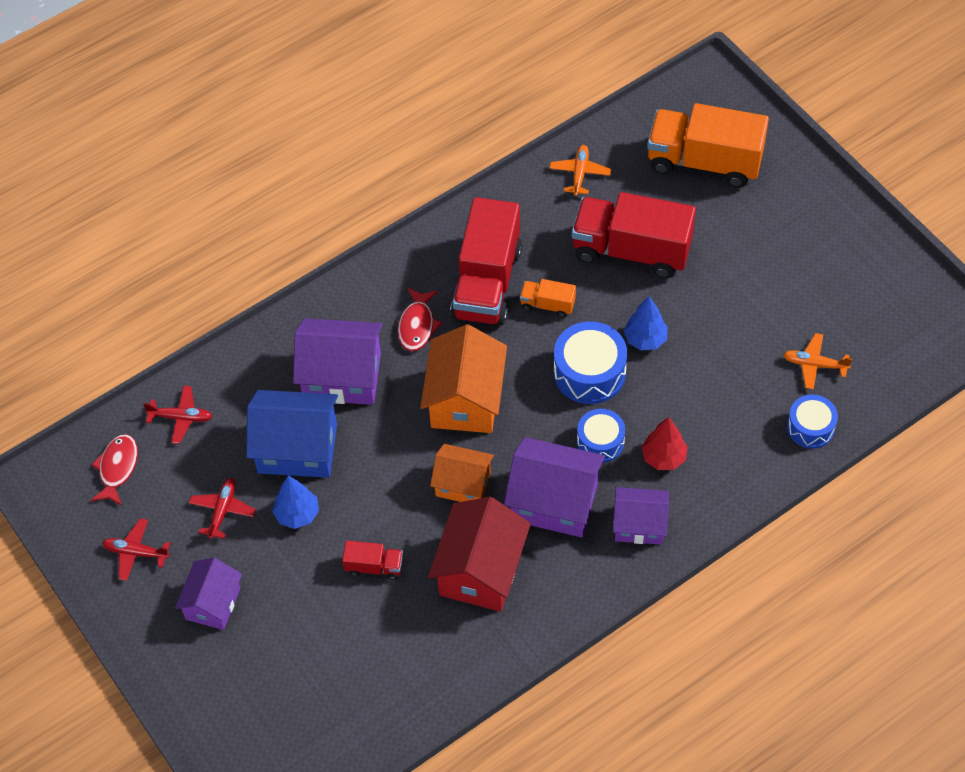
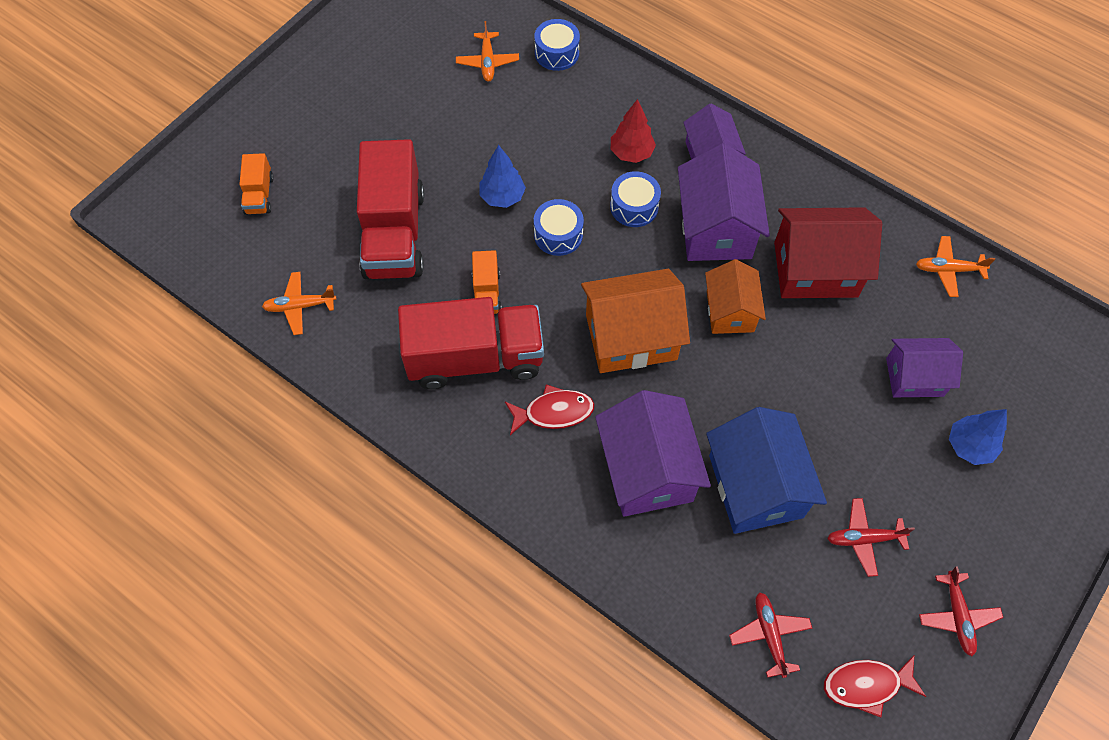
camera: 110 degrees left, 5 degrees up
(213, 603) = (972, 507): purple house -> purple house (914, 377)
(297, 514) = (833, 458): blue tree -> blue tree (969, 446)
(374, 567) = (856, 364): red truck -> none
(440, 688) = (948, 270): none -> orange plane
(589, 372) = (558, 234): blue drum -> blue drum, size x0.64
(704, 162) = (259, 195): orange truck -> orange truck, size x0.45

